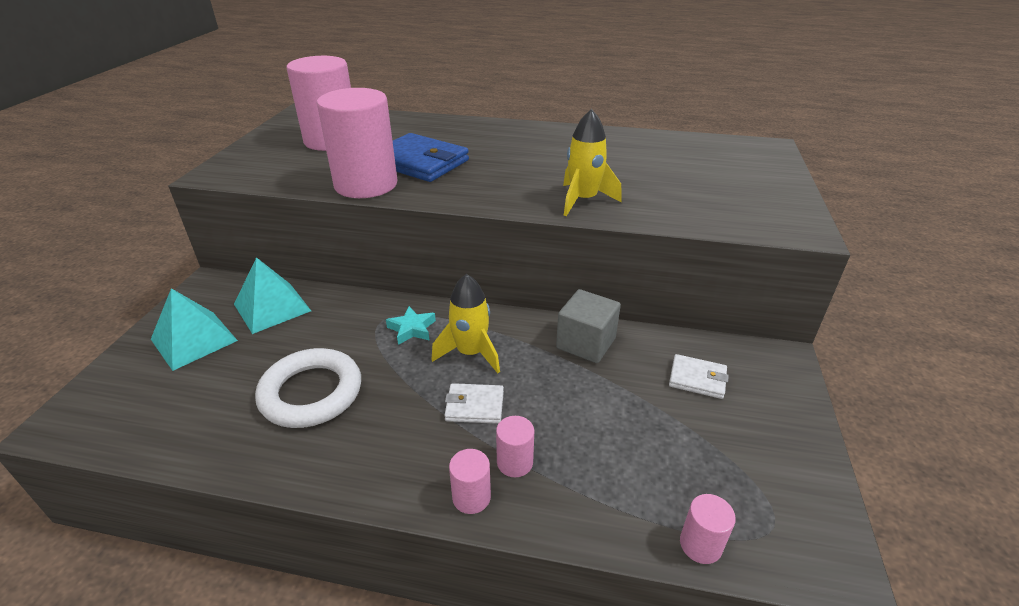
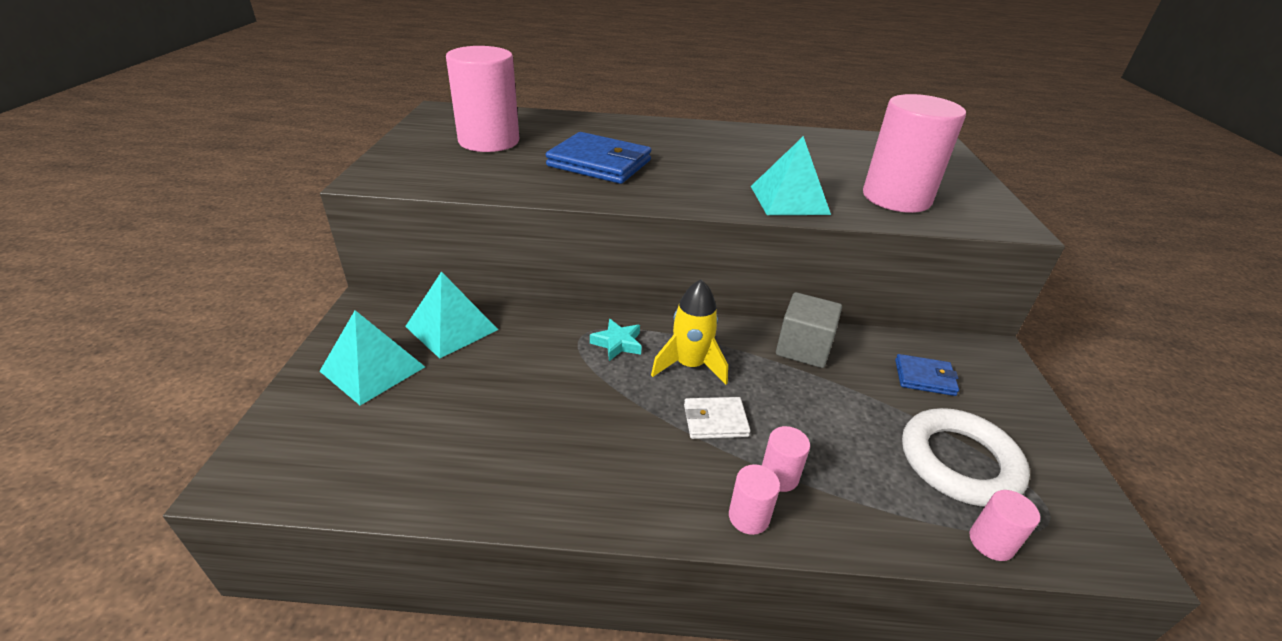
camera: 10 degrees left, 0 degrees up
(311, 393) = (532, 419): white ring -> white ring (959, 462)
(366, 185) = (552, 188): pink cylinder -> pink cylinder (896, 198)
(583, 200) = (789, 200): yellow rocket -> turquoise pyramid
(697, 379) = (924, 377): white wallet -> blue wallet

